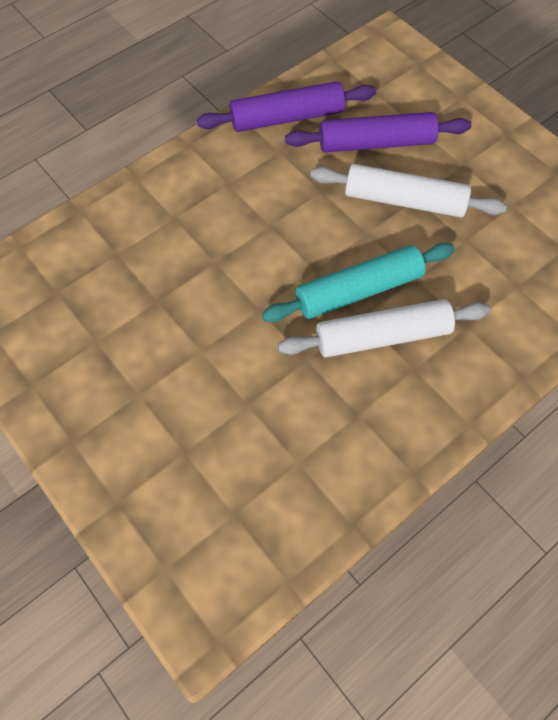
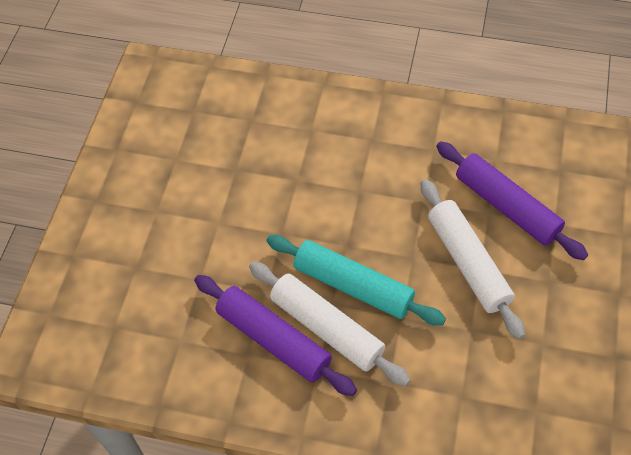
camera: 55 degrees right, 5 degrees down
(287, 118) = (470, 133): purple rolling pin -> purple rolling pin (273, 340)

